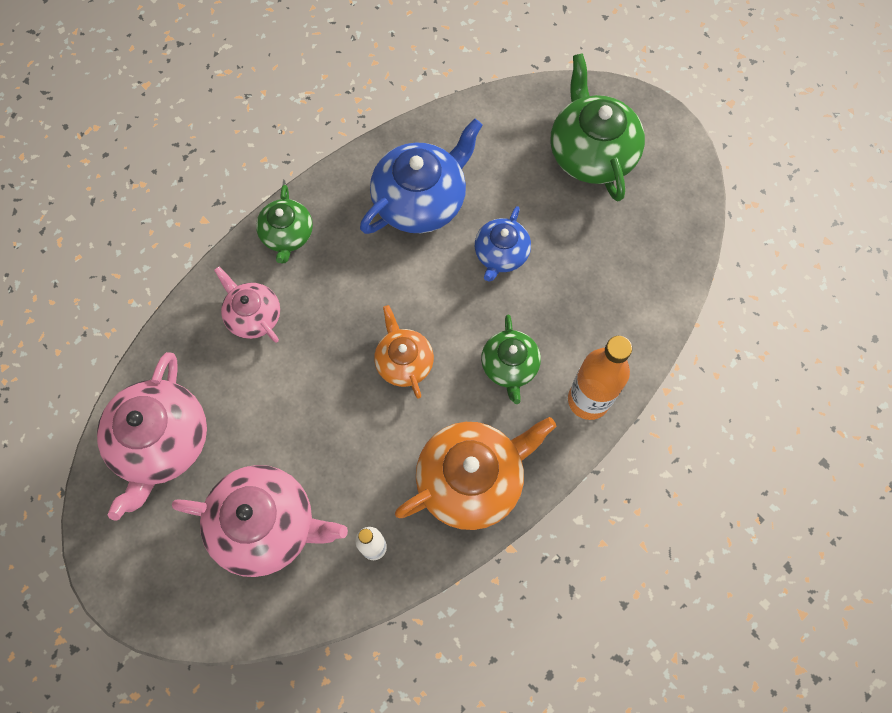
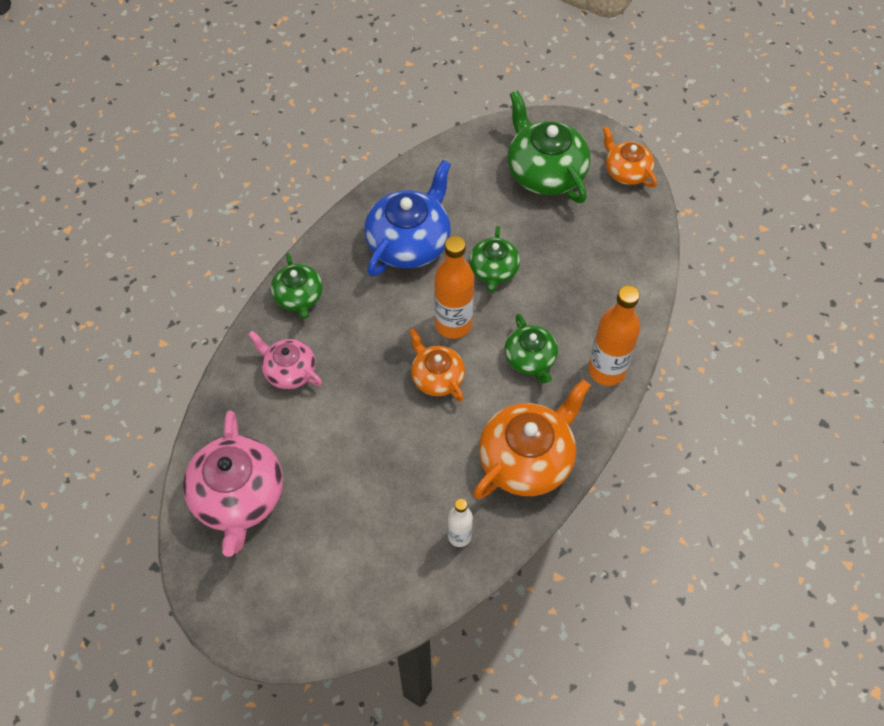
camera: 15 degrees left, 10 degrees down
(266, 525) = (357, 542): pink teapot -> none
(439, 305) = (453, 324): none -> orange bottle
(501, 254) = (493, 270): blue teapot -> green teapot
(682, 173) = (626, 171): none -> orange teapot

